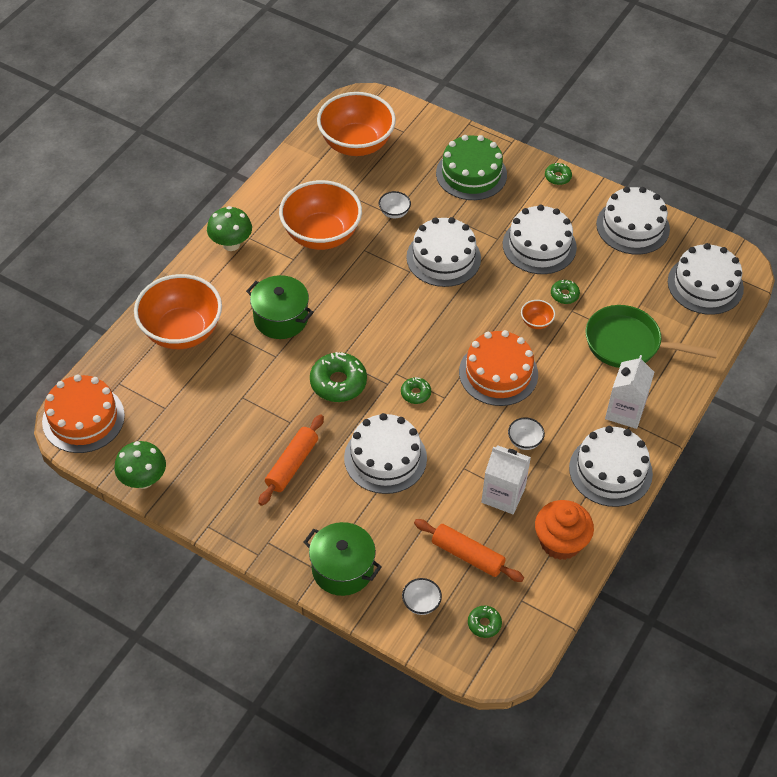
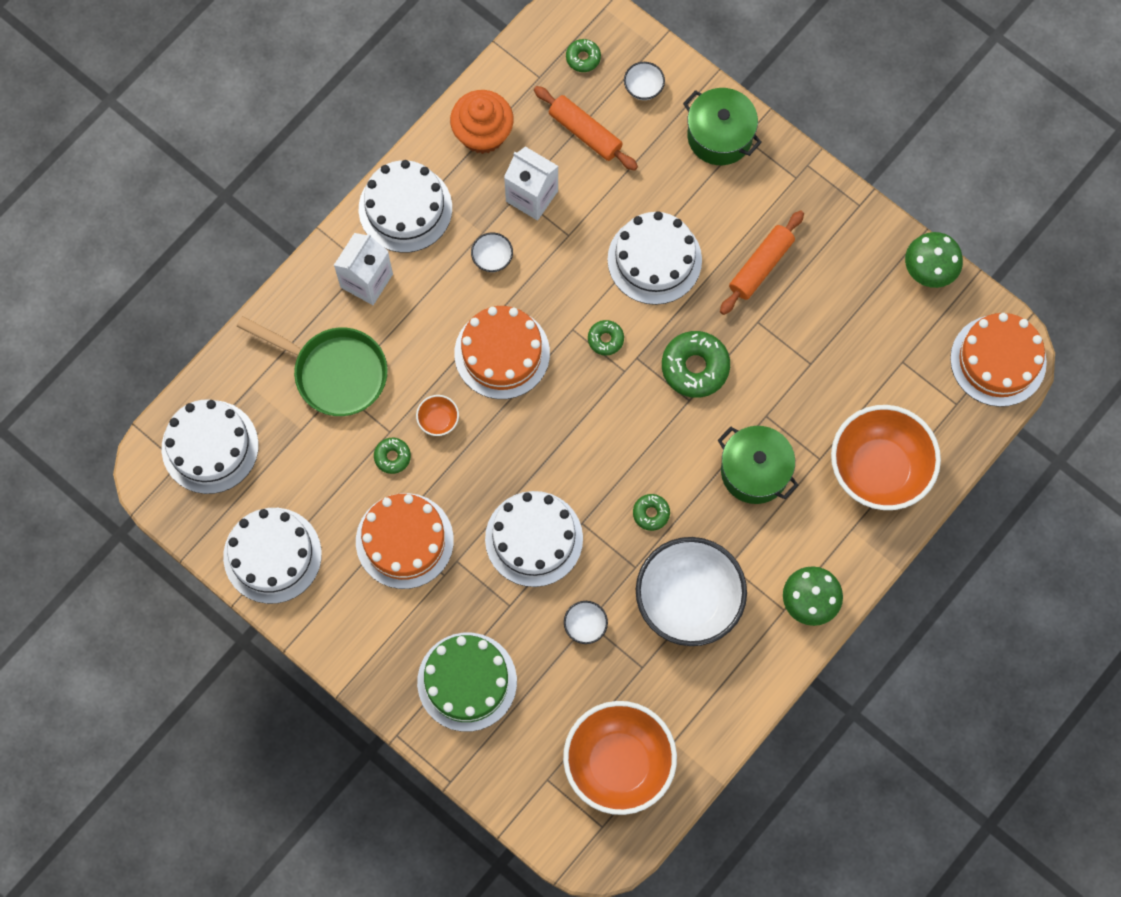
camera: 170 degrees left, 20 degrees up
(321, 235) = (688, 600): orange bowl -> white bowl
(539, 246) = (404, 541): white cake -> orange cake
(557, 177) = (349, 658): green donut -> green donut (651, 513)

